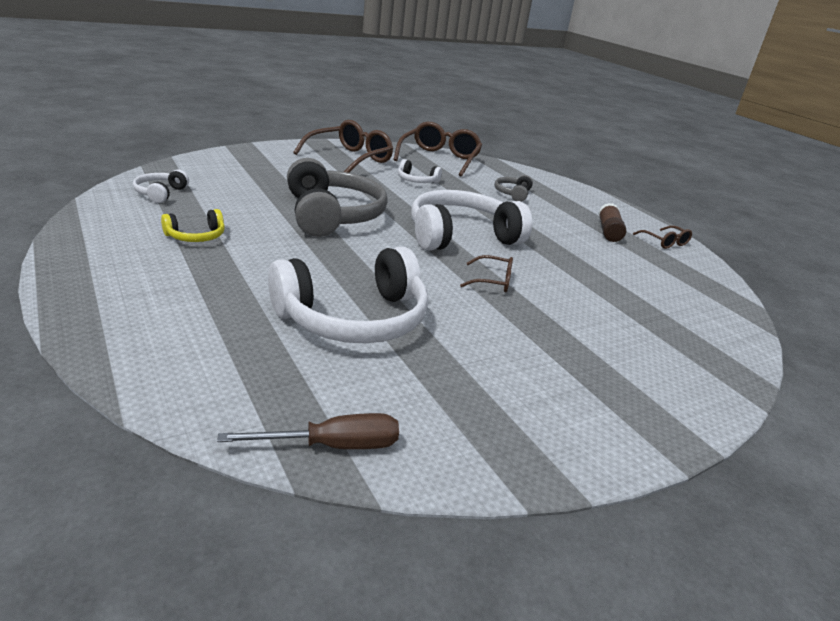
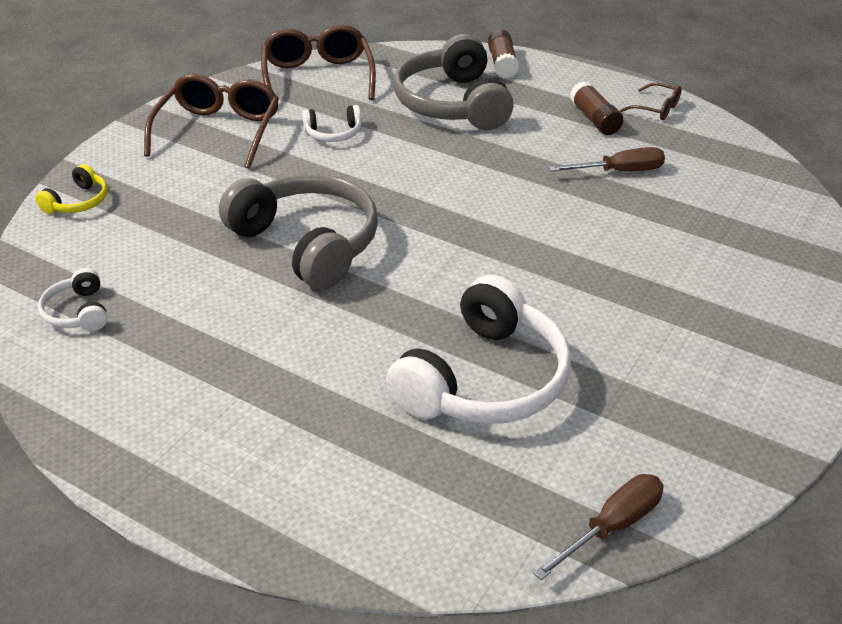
camera: 25 degrees left, 10 degrees up
(196, 236) = (206, 357): yellow headphones -> yellow headphones (78, 202)
(461, 236) = (467, 205): white headphones -> none
(493, 281) = (555, 257): brown glasses -> none
(513, 194) = (453, 104): grey headphones -> grey headphones, size x2.19
(570, 189) = (502, 64): none -> brown glue stick
(597, 260) = (619, 171): none -> brown screwdriver

